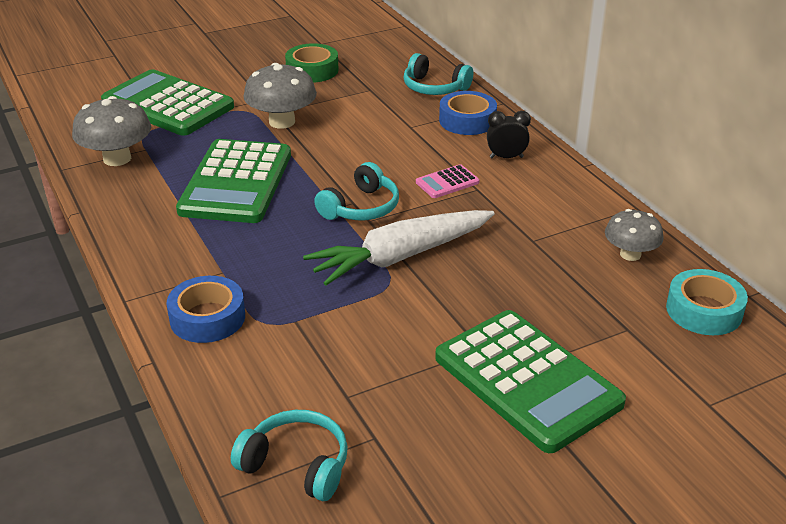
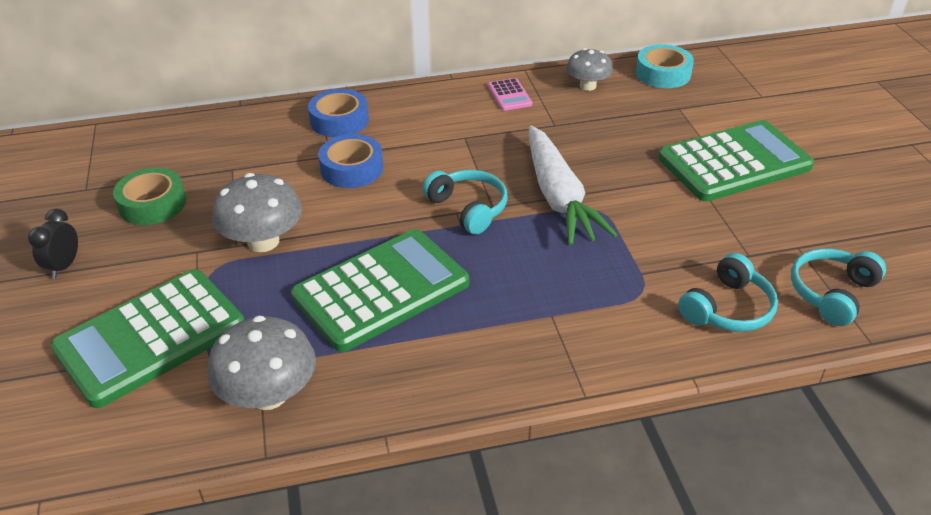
camera: 75 degrees left, 5 degrees up
(207, 318) = (628, 332): blue tape -> blue tape (352, 169)
(236, 183) = (381, 290): green calculator -> green calculator turned 60 degrees counterclockwise
(434, 88) = (259, 128): turquoise headphones -> turquoise headphones (728, 309)
(447, 182) = (446, 151): pink calculator -> pink calculator (509, 95)
(506, 157) = (419, 112): black clock -> black clock (64, 266)

